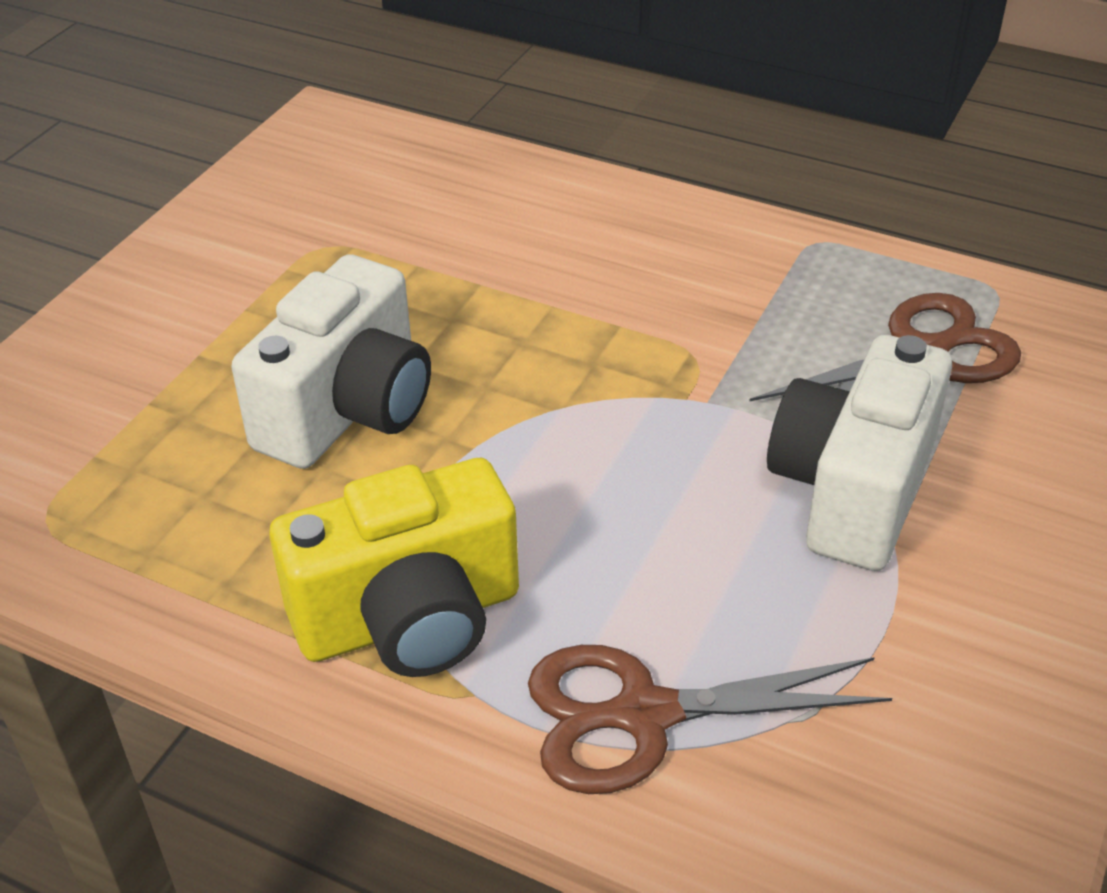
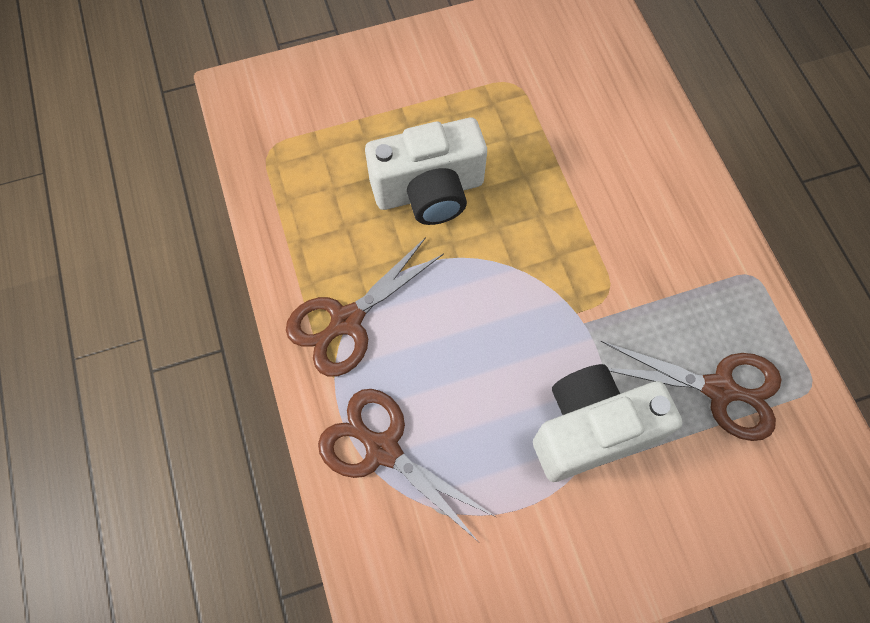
camera: 45 degrees right, 25 degrees up
(410, 619) = (346, 321): yellow camera -> brown scissors

